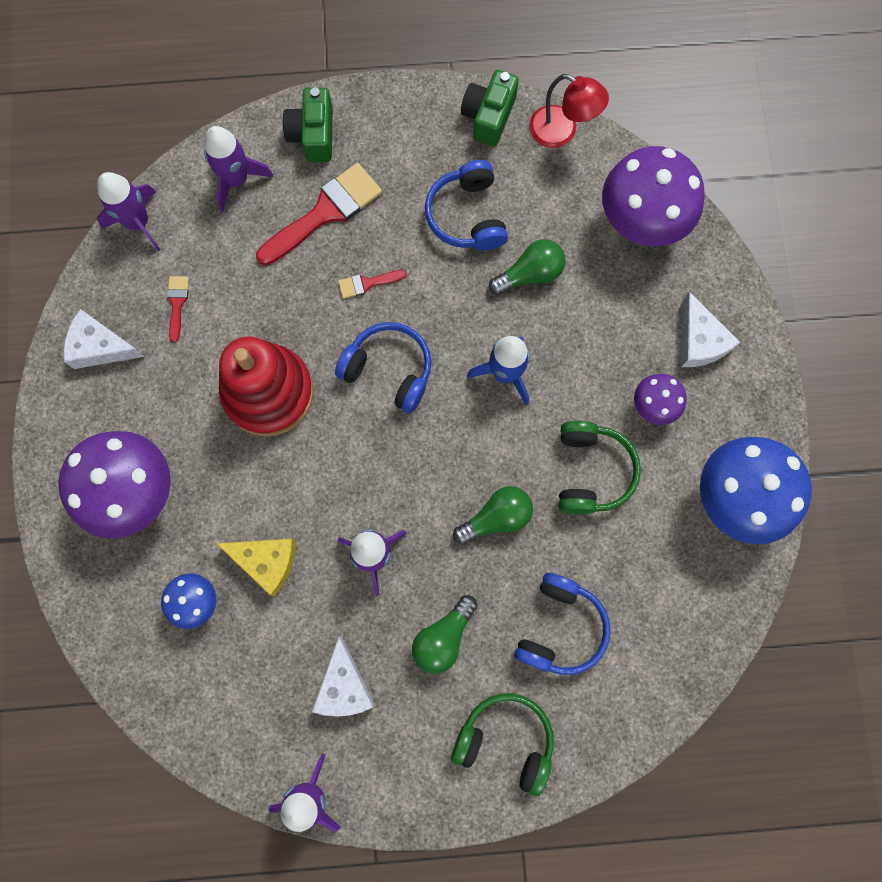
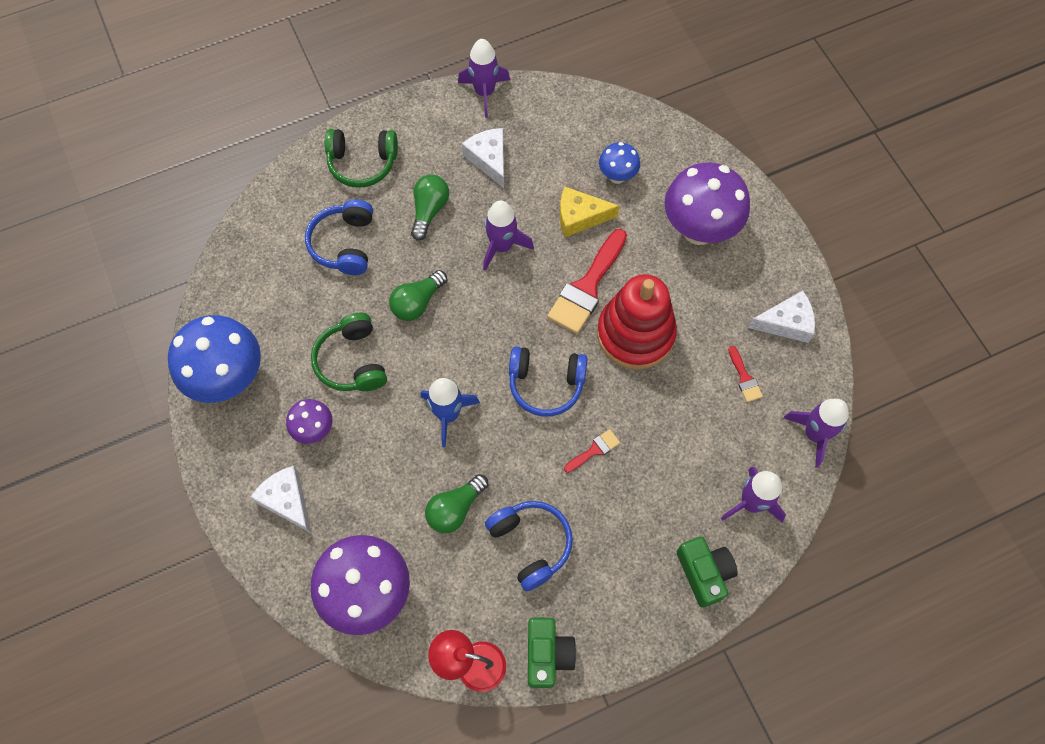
camera: 160 degrees right, 10 degrees down
(325, 212) = (658, 501): red brush -> red brush (587, 287)

